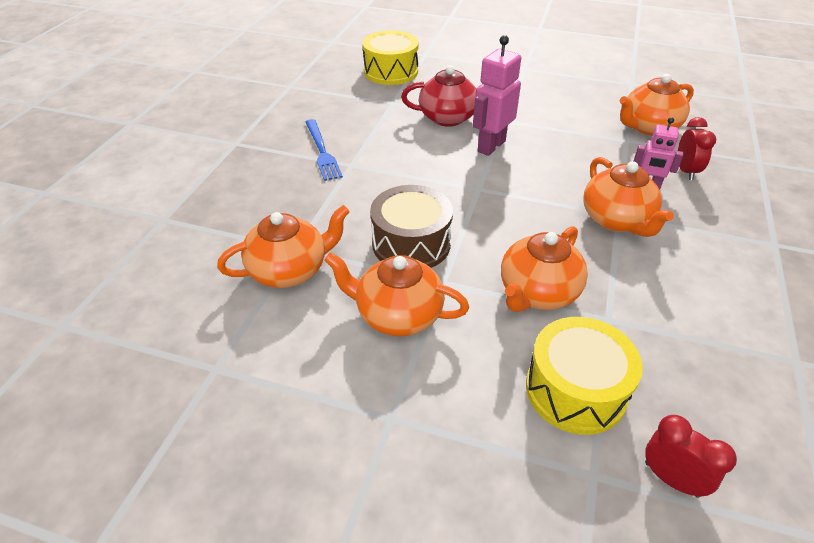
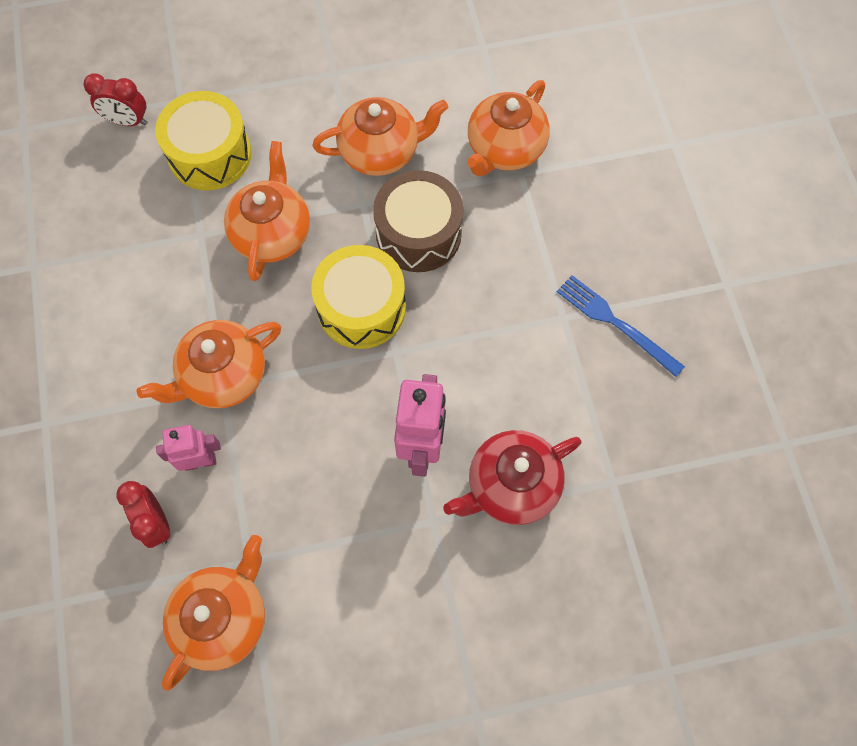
camera: 150 degrees right, 25 degrees up
(391, 71) = (679, 574): yellow drum -> yellow drum (361, 307)
(617, 220) = (223, 376): orange teapot -> orange teapot turned 75 degrees counterclockwise

